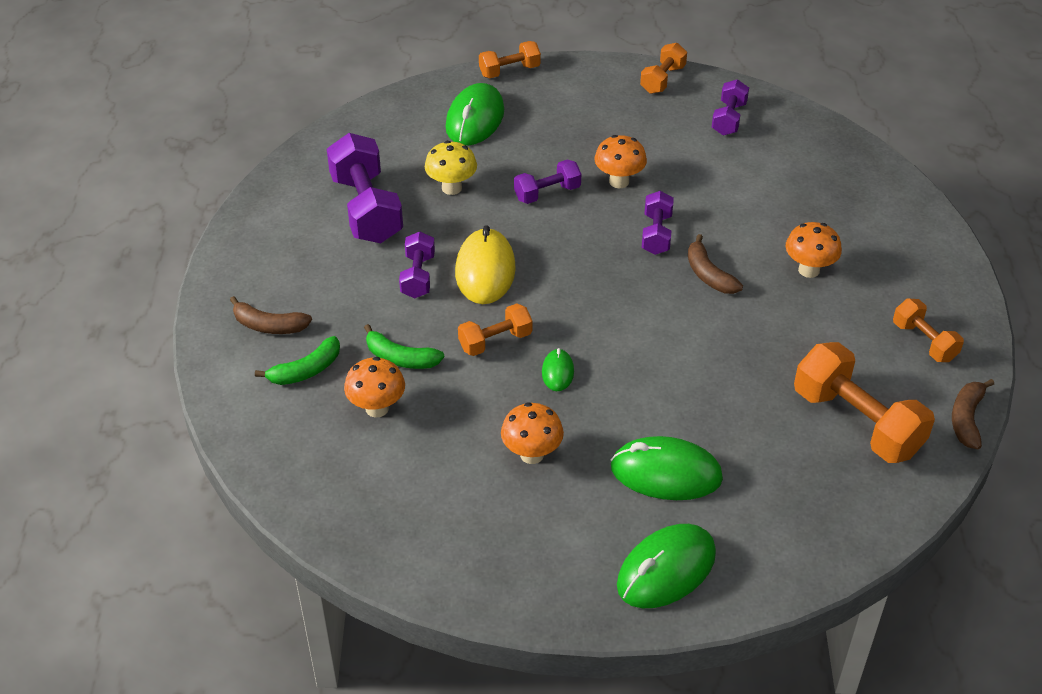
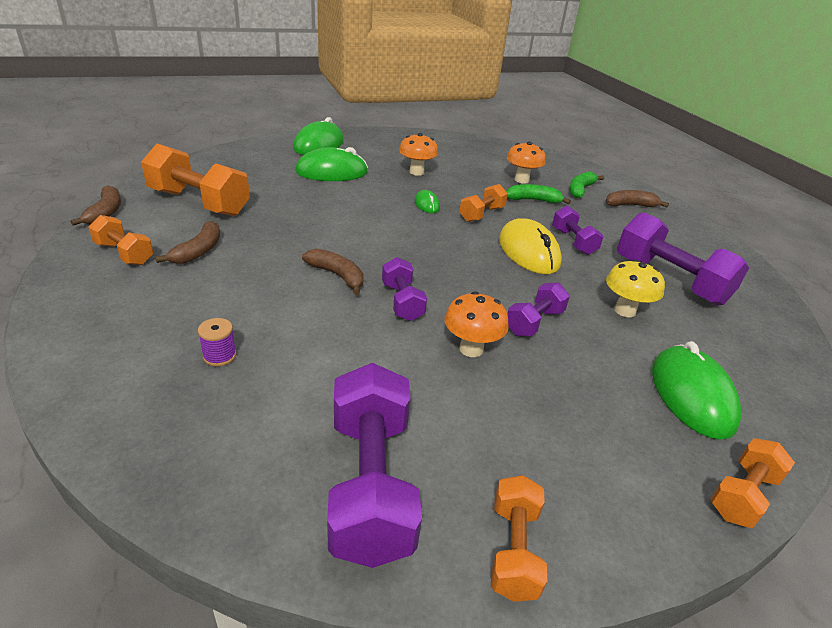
camera: 155 degrees right, 10 degrees down
(728, 119) = (371, 484): purple dumbbell -> purple dumbbell, size x1.81
(809, 270) = (235, 294): orange mushroom -> none
(820, 213) = (219, 356): none -> purple spool
(848, 333) = (198, 251): none -> brown banana

